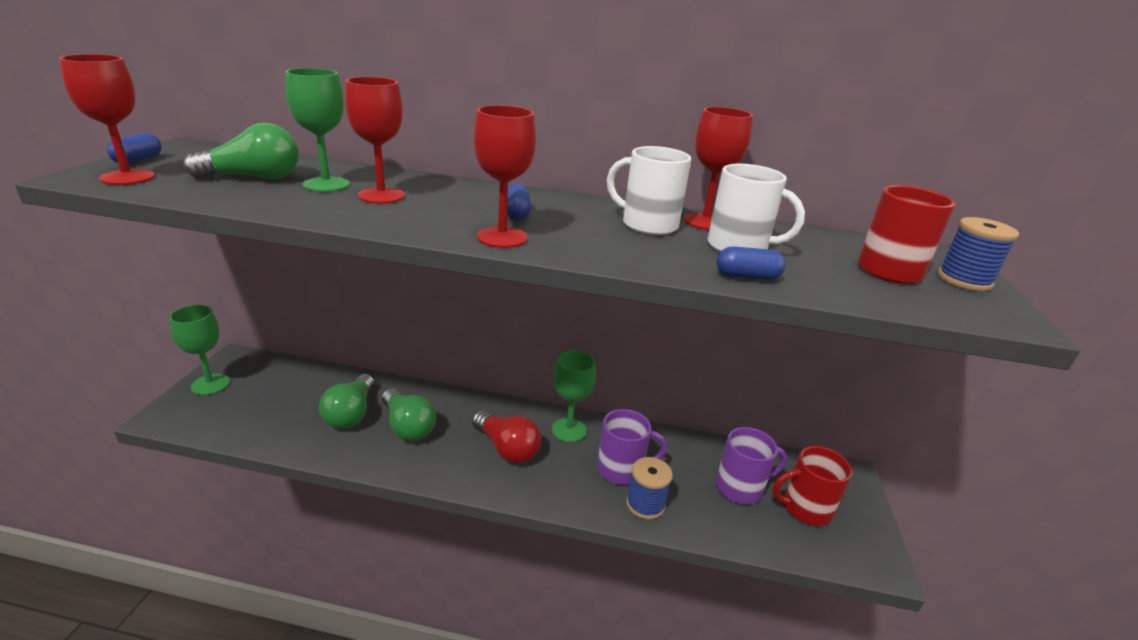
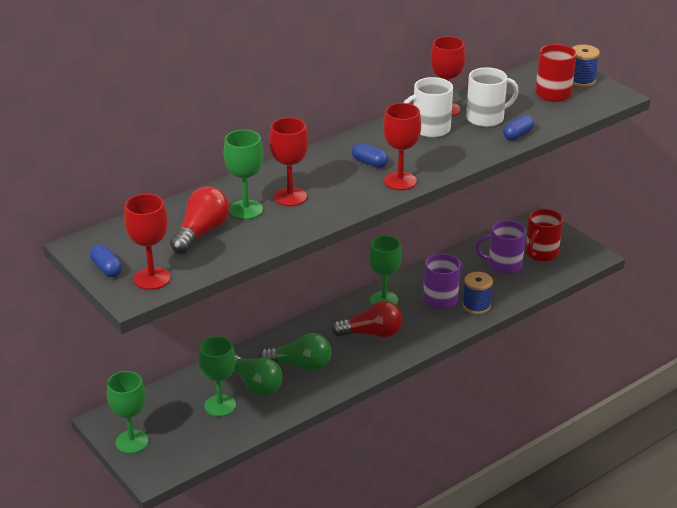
camera: 45 degrees left, 5 degrees up
(254, 177) = (201, 232): green light bulb -> red light bulb
(301, 408) = (220, 405): none -> green goblet
(740, 487) = (503, 265): purple mug -> purple mug turned 120 degrees counterclockwise

